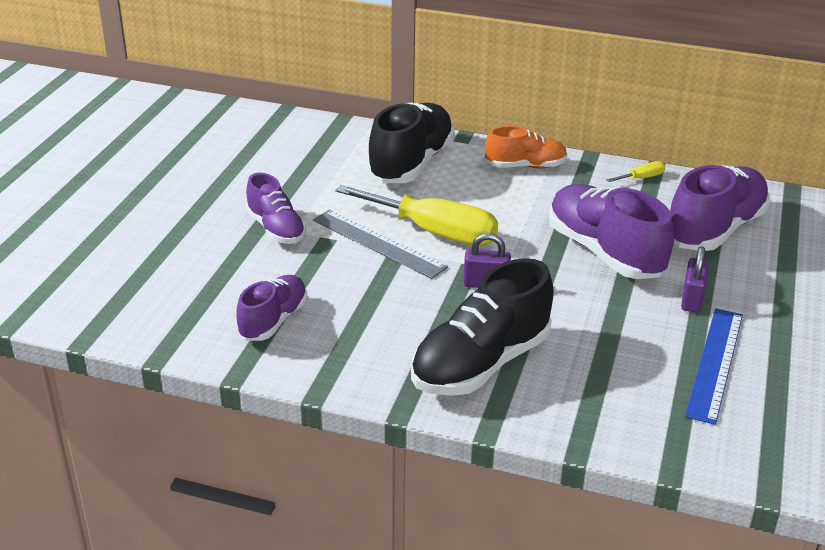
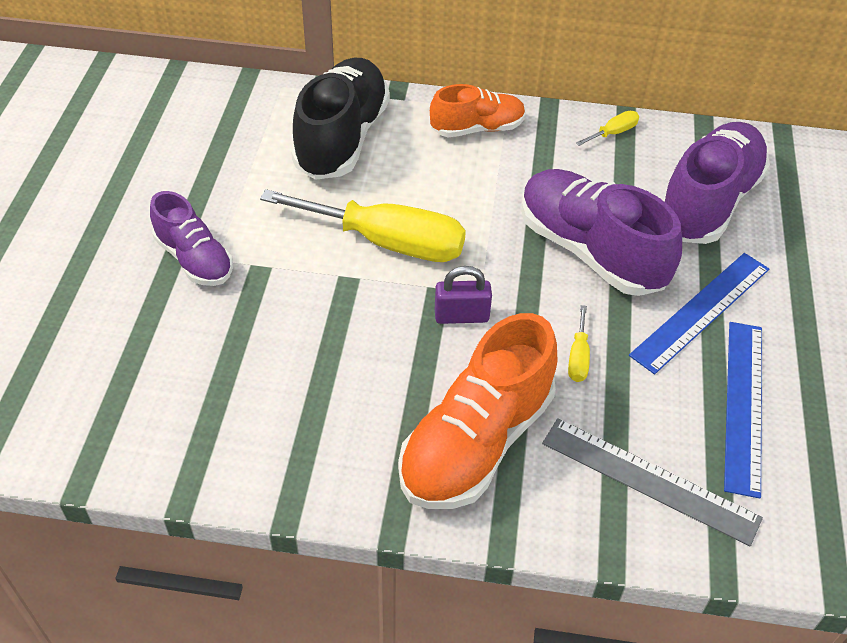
camera: 10 degrees left, 15 degrees up
(273, 320) = (214, 406): purple shoe -> none
(378, 243) = (323, 268): grey ruler -> grey ruler (649, 480)
(481, 364) = (476, 442): black shoe -> orange shoe
(578, 319) = (578, 357): none -> yellow screwdriver
(691, 299) = (701, 311): purple padlock -> blue ruler

